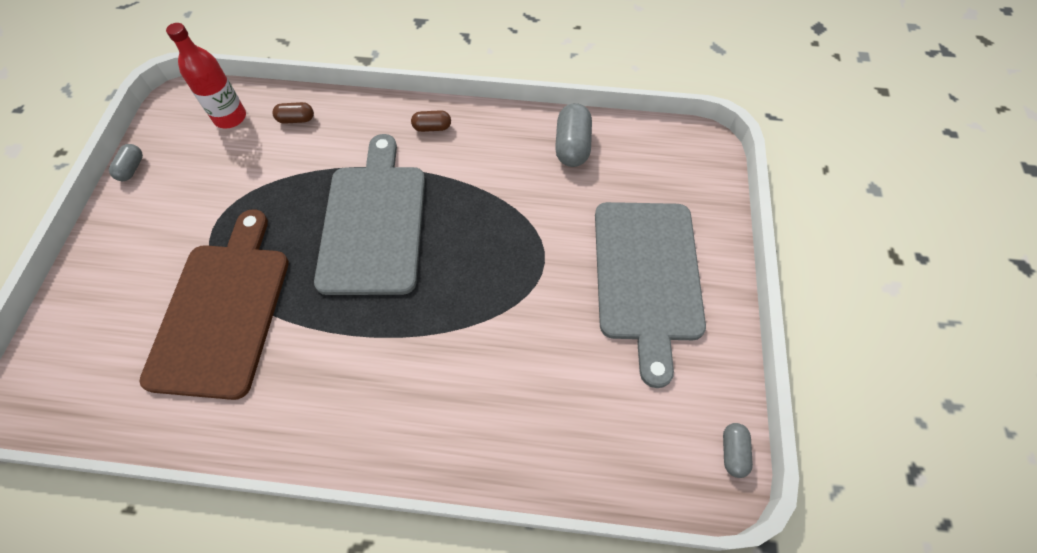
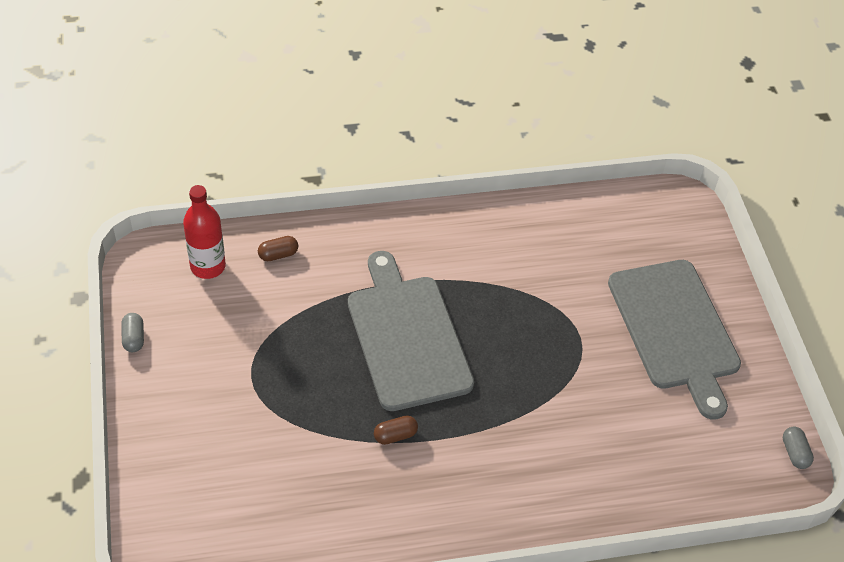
camera: 20 degrees left, 10 degrees down
(222, 311) = (304, 448): brown cutting board -> none
(432, 127) = (420, 235): brown capsule -> brown capsule (395, 435)
(572, 146) = (562, 226): grey capsule -> none

